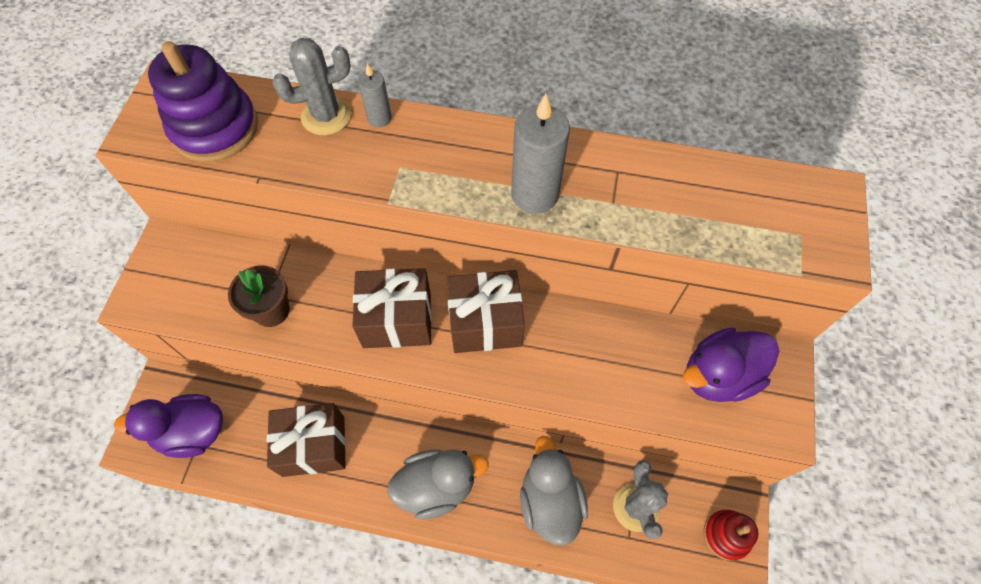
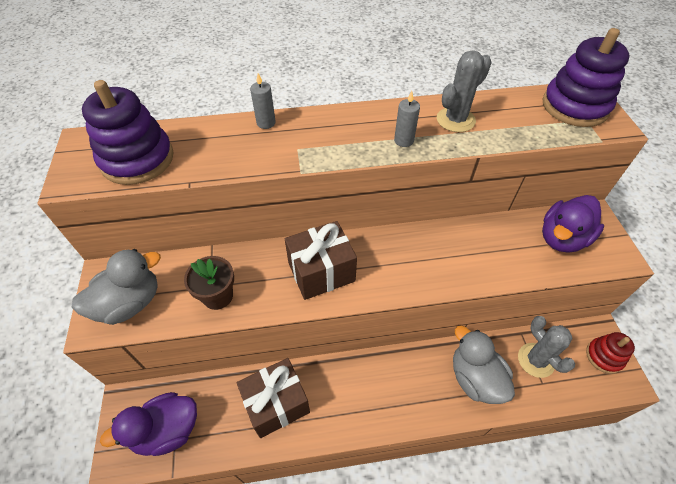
camera: 20 degrees left, 10 degrees down
(326, 116) = (224, 131): grey cactus -> grey cactus (455, 120)
(437, 486) = (387, 399): grey duck -> grey duck (129, 303)
(485, 323) = (387, 254): brown gift -> none
(534, 194) = (403, 140): grey candle -> grey candle, size x0.55
(798, 209) = (575, 106): none -> purple stacking toy

